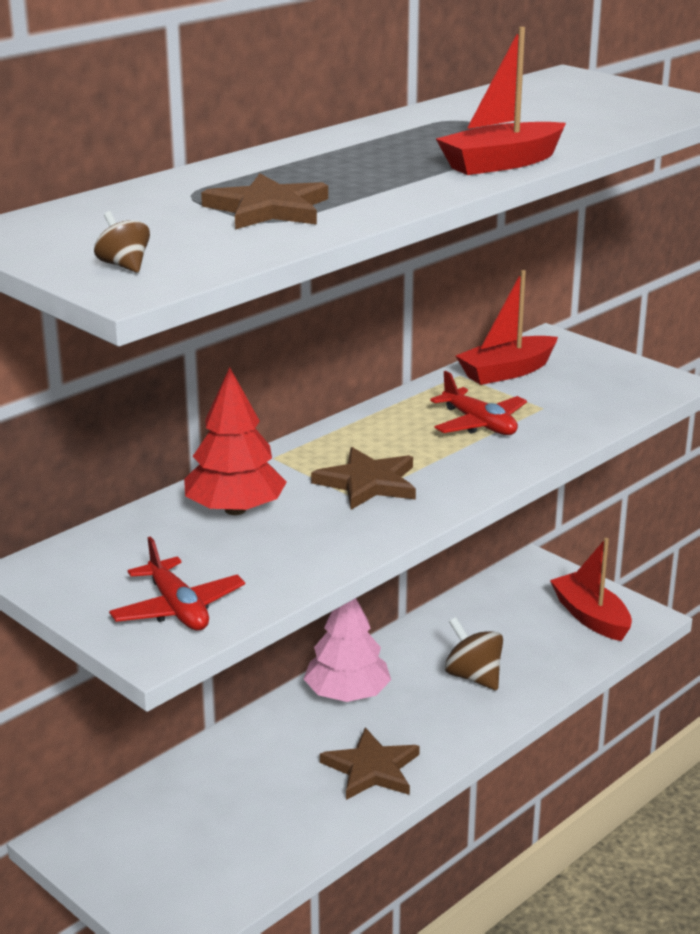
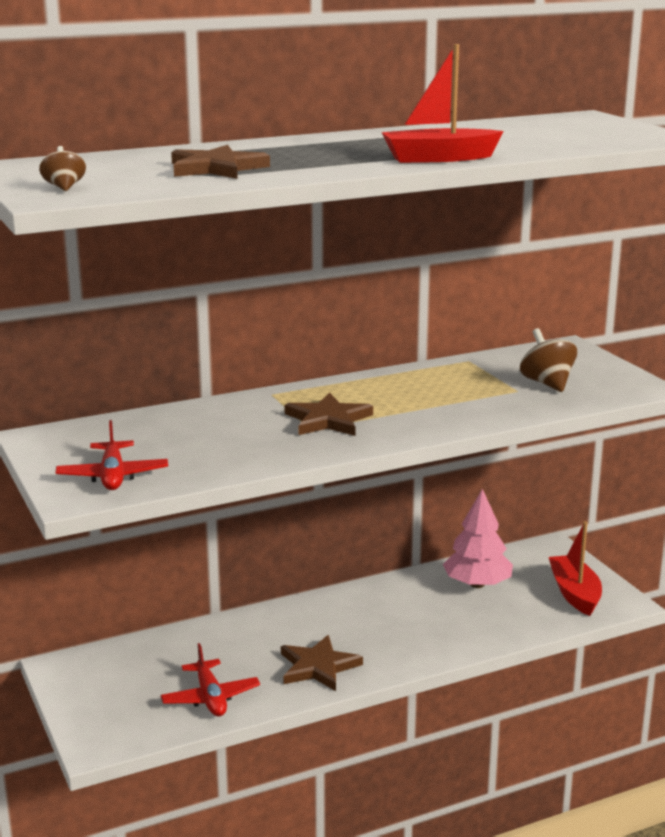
camera: 20 degrees right, 5 degrees down
(235, 509) = (212, 422): red tree -> none
(347, 694) = (334, 611): pink tree -> pink tree (477, 584)
(473, 677) = (444, 618): brown spinning top -> brown spinning top (547, 383)
(479, 424) = (454, 394): red plane -> red plane (210, 697)
(507, 372) = (510, 363): red boat -> none

